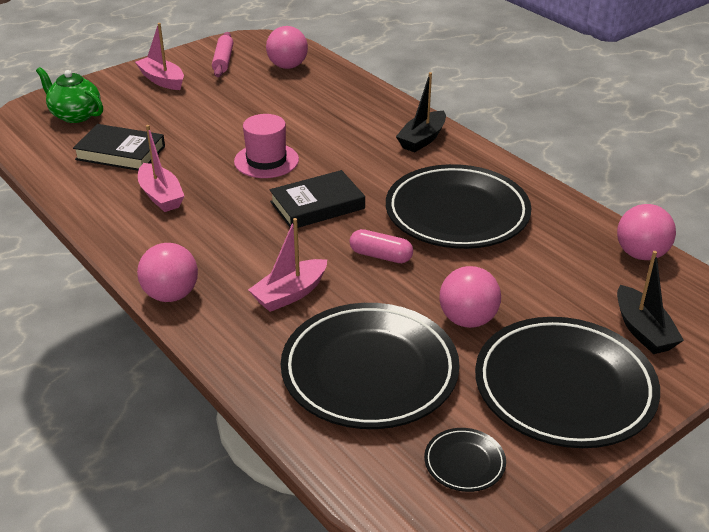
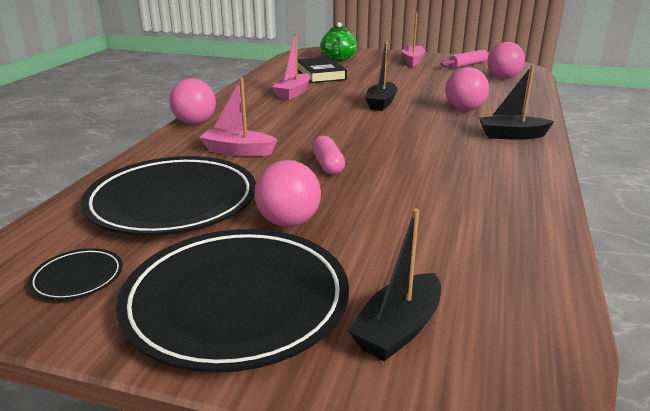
camera: 55 degrees right, 10 degrees down
(266, 161) = (381, 103): pink hat -> black boat
(317, 205) = (356, 129): black book -> none
(457, 213) = (435, 175): black plate -> none
(641, 254) = (542, 287): pink ball -> pink ball (464, 109)

